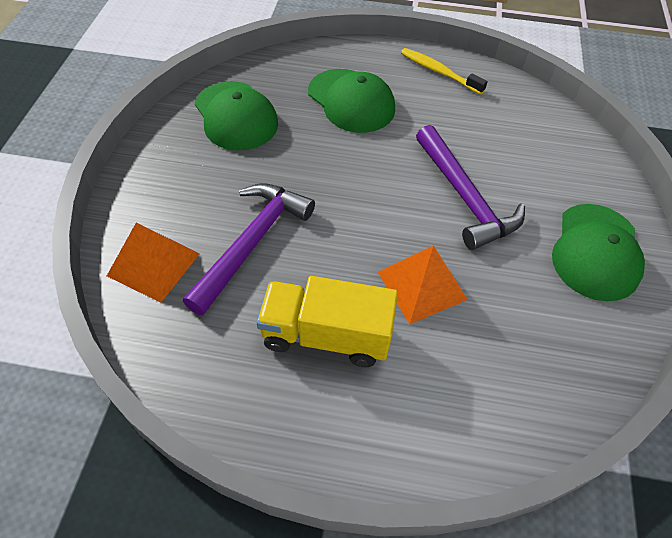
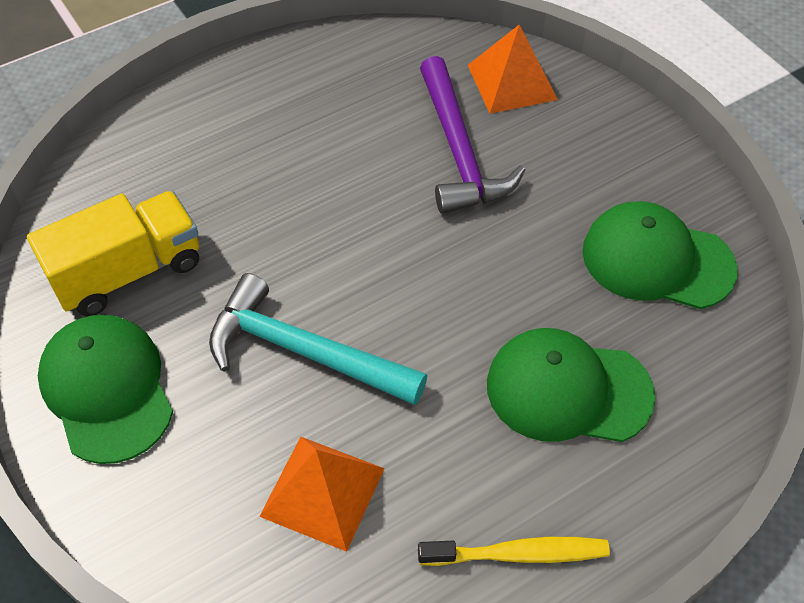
camera: 140 degrees right, 0 degrees up
(326, 335) = (313, 129): yellow truck -> yellow truck (128, 272)
(422, 285) = (269, 222): orange pyramid -> orange pyramid (323, 492)
(464, 197) = (304, 351): purple hammer -> turquoise hammer

